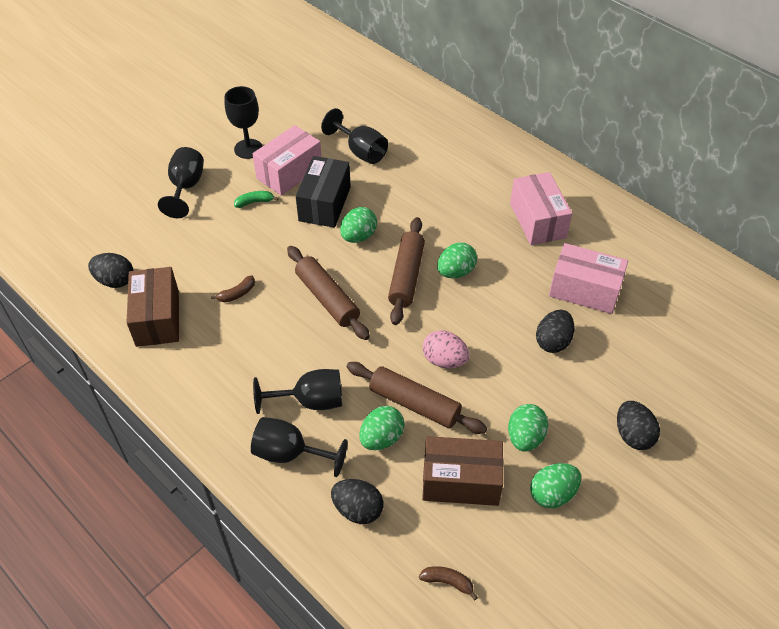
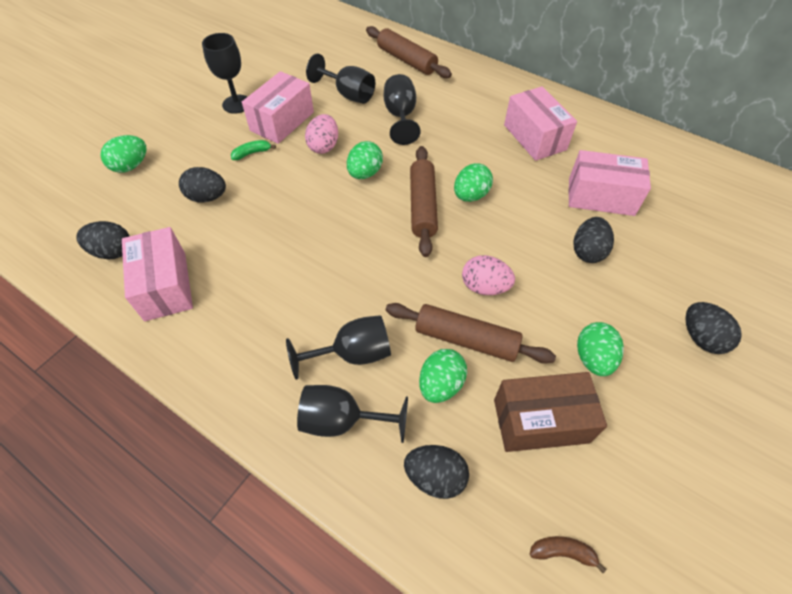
camera: 10 degrees left, 5 degrees up
(157, 318) = (165, 286): brown box -> pink box
(186, 187) = (178, 147): black goblet -> black goblet (400, 116)
(206, 241) = (207, 197): none -> black egg
(237, 294) = (249, 247): brown banana -> none
(325, 204) = (324, 146): black box -> pink egg
(327, 298) = (347, 239): brown rolling pin -> brown rolling pin (407, 60)
(552, 494) = (643, 419): green egg -> green egg (131, 166)

